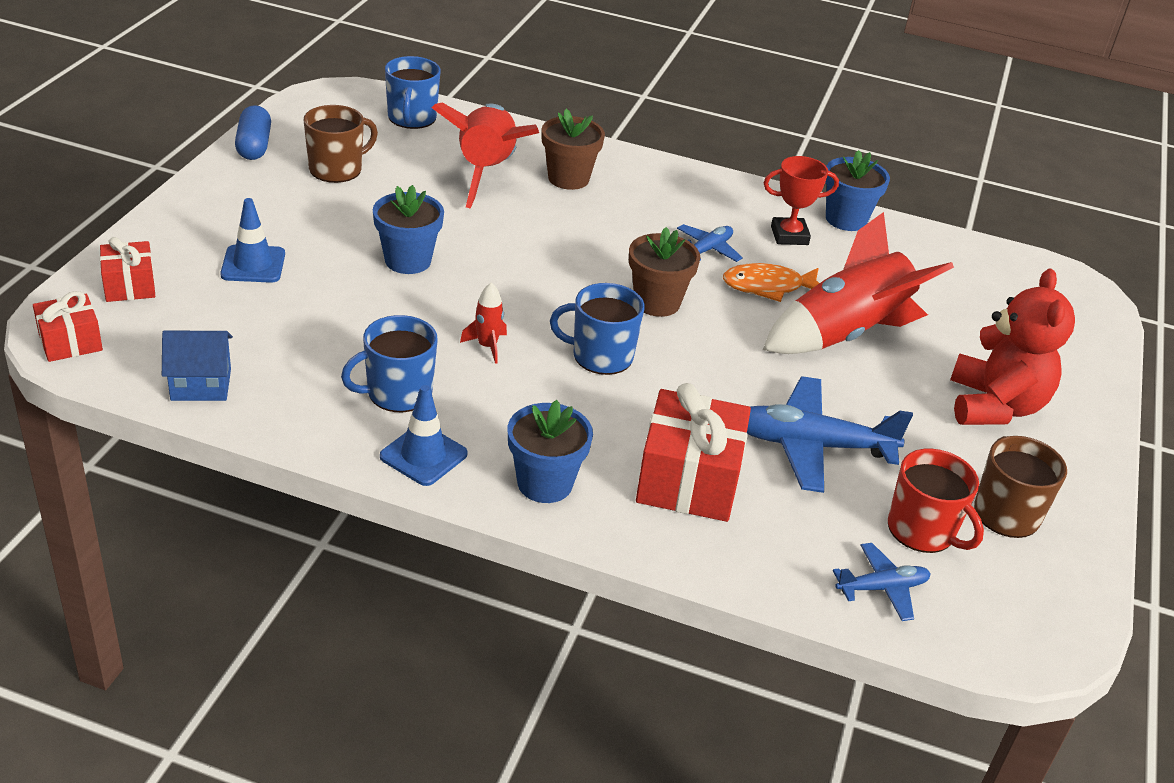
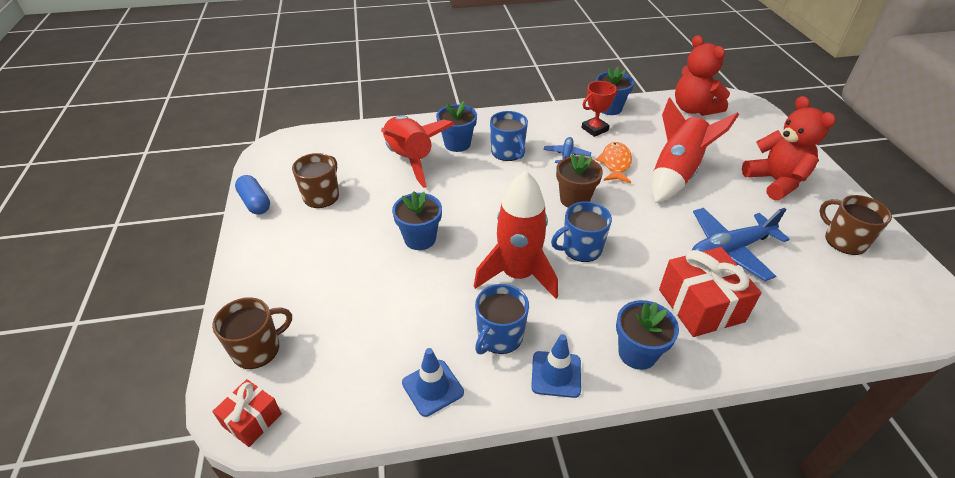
camera: 25 degrees left, 5 degrees up
(130, 285) = (257, 349): red gift -> brown mug
(201, 384) = (374, 402): blue house -> none
(253, 264) = (328, 289): blue traffic cone -> blue traffic cone (432, 388)
(412, 118) = (336, 143): blue mug -> blue mug (508, 152)
(487, 346) = (517, 274): red rocket -> red rocket, size x2.46
(568, 178) = (457, 144): brown flower pot -> blue flower pot
(768, 287) = (615, 163): orange fish -> orange fish turned 135 degrees clockwise
(882, 588) = (849, 319): blue plane -> none
(922, 530) = (826, 272): red mug -> none
(985, 270) = (693, 109): none -> red teddy bear

